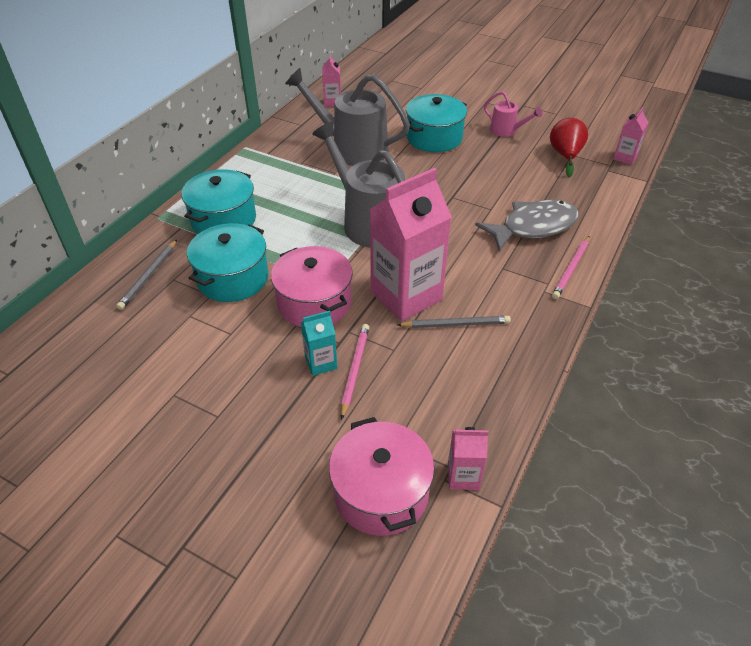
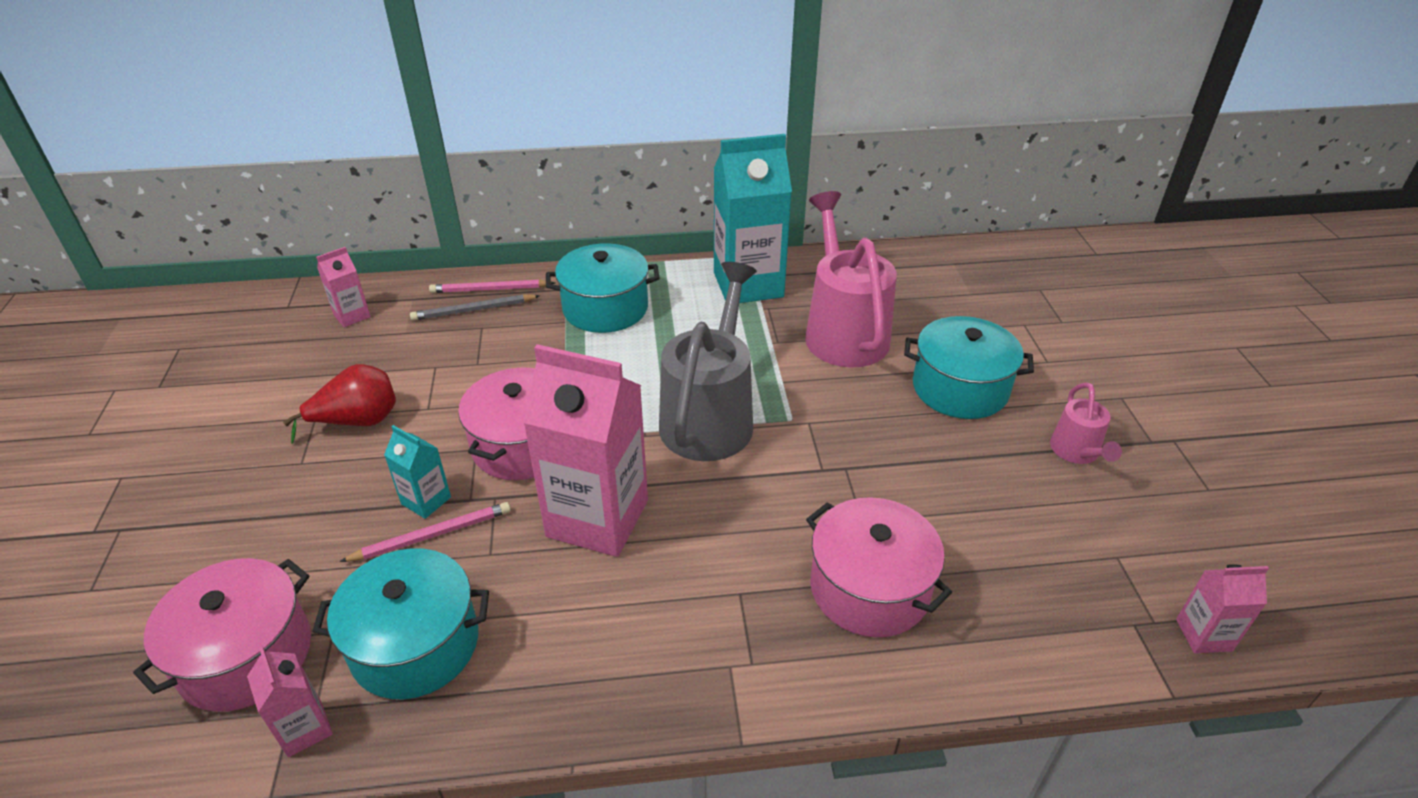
camera: 55 degrees right, 5 degrees down
(233, 278) = (515, 364): turquoise pot -> turquoise pot (415, 644)
(272, 159) = (748, 285): none -> turquoise carton
(332, 102) = (918, 269): pink carton -> pink carton (352, 316)
(351, 148) = (842, 331): grey watering can -> pink watering can
(455, 324) = (580, 594): grey pencil -> none
(533, 227) = (869, 588): grey fish -> pink pot
(565, 156) = (1102, 550): red pear -> red pear (358, 421)
(571, 269) = (812, 680): pink pencil -> pink pencil (490, 289)

